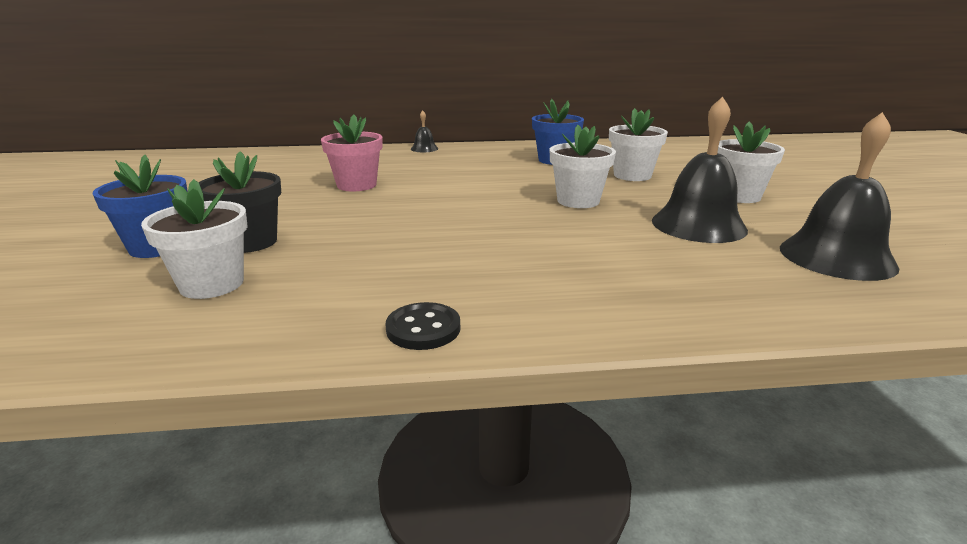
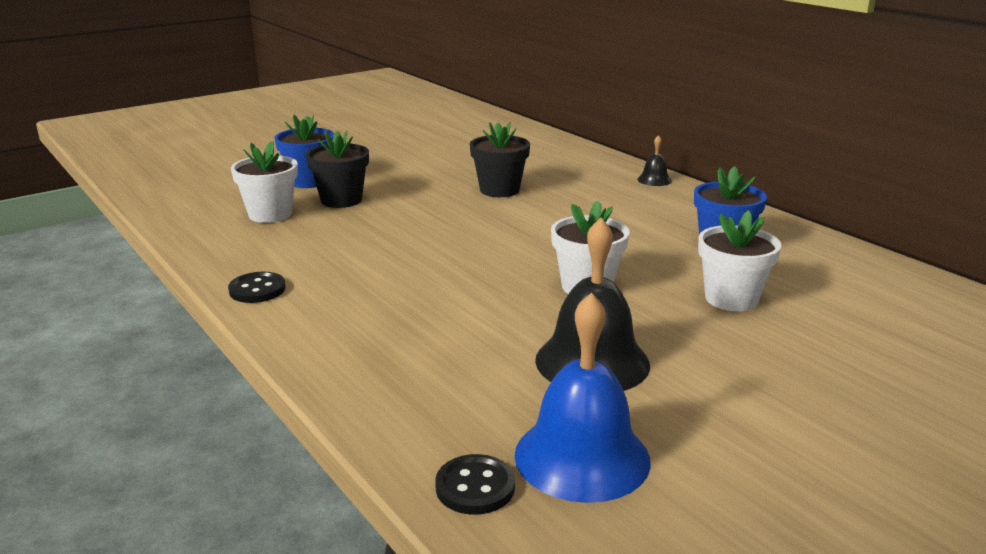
camera: 60 degrees right, 0 degrees up
(356, 185) = (499, 190): pink flower pot -> black flower pot
(738, 196) = (745, 377): white flower pot -> none
(837, 257) = (582, 457): black bell -> blue bell
(884, 300) = (475, 487): none -> black button

